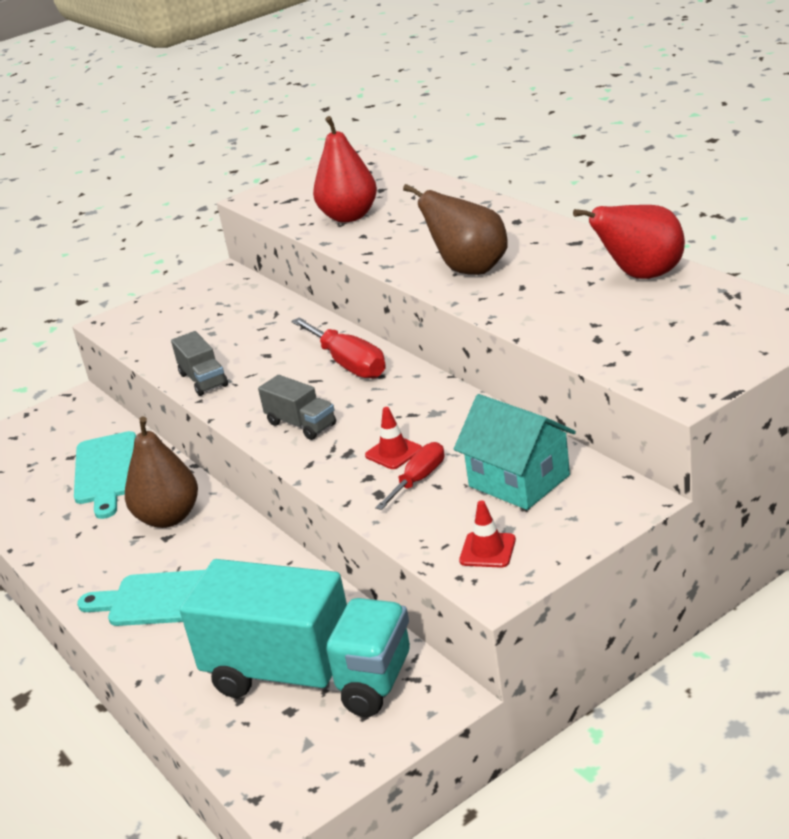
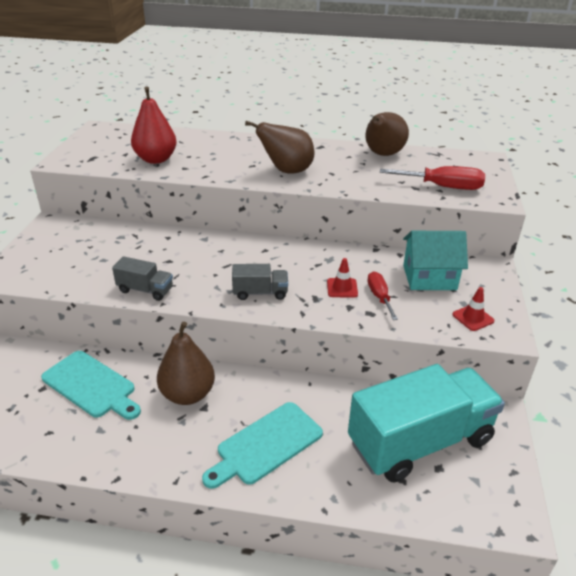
camera: 50 degrees left, 5 degrees up
(348, 364) = (234, 249): red screwdriver -> red screwdriver (443, 187)
(641, 276) = (382, 155): red pear -> brown pear

